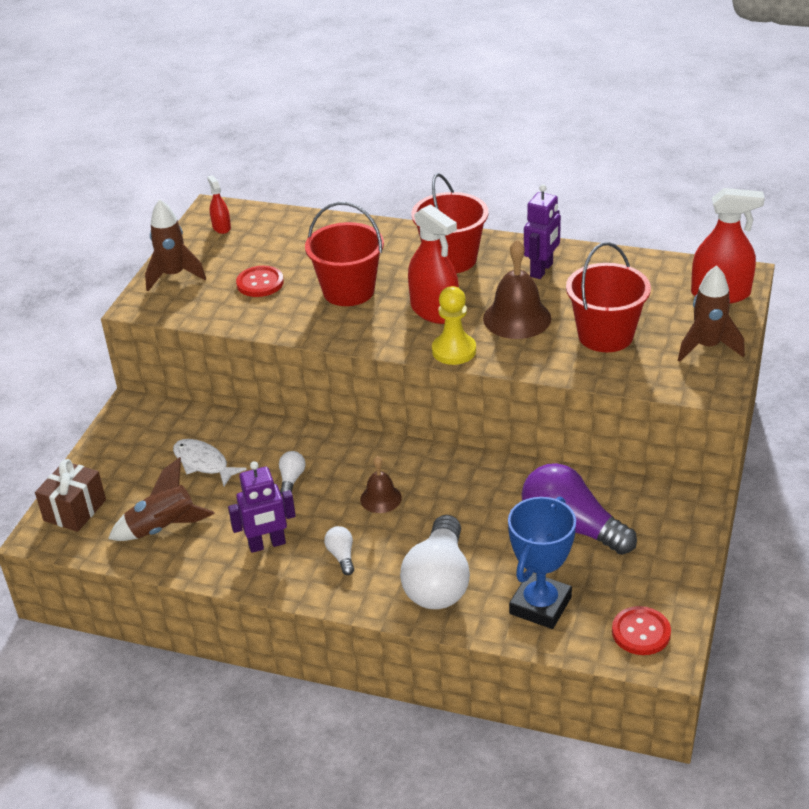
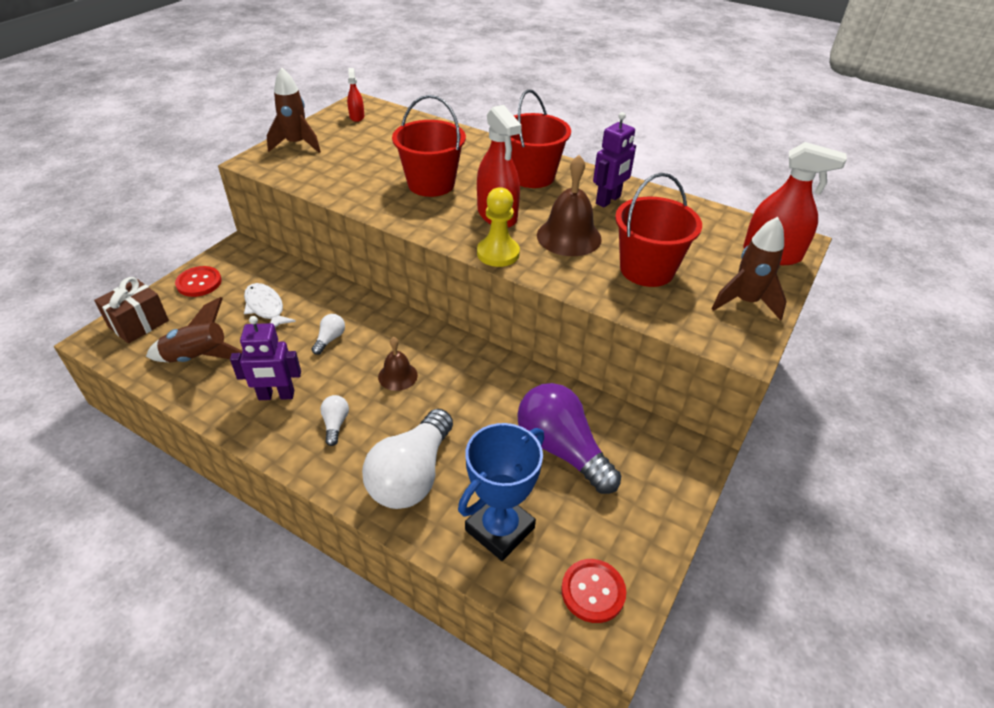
camera: 10 degrees right, 5 degrees up
(260, 283) = (361, 163): red button -> red button (199, 283)

